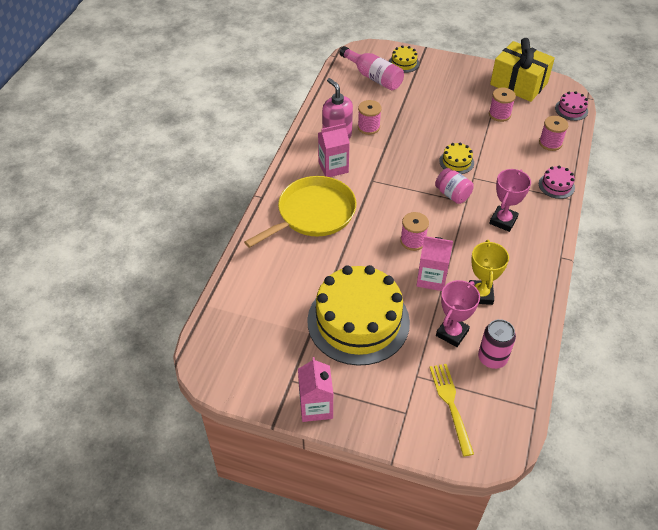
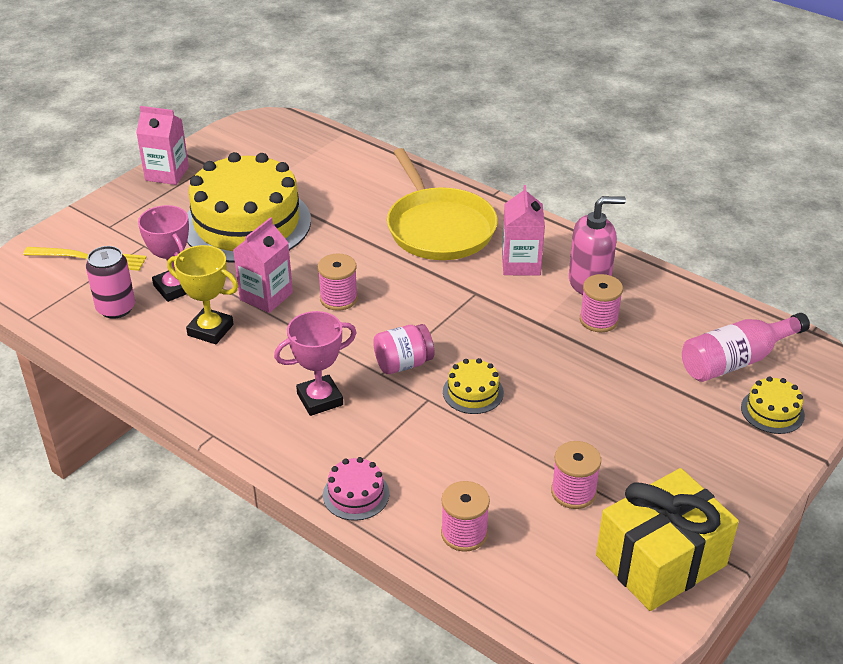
camera: 110 degrees right, 10 degrees down
(503, 221) = (320, 399): pink trophy -> pink trophy turned 75 degrees counterclockwise
(571, 110) = (548, 613): pink cake -> none

